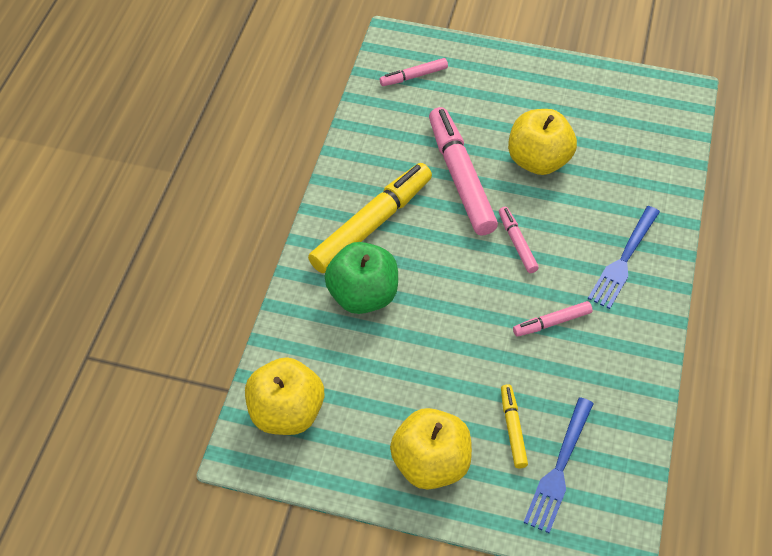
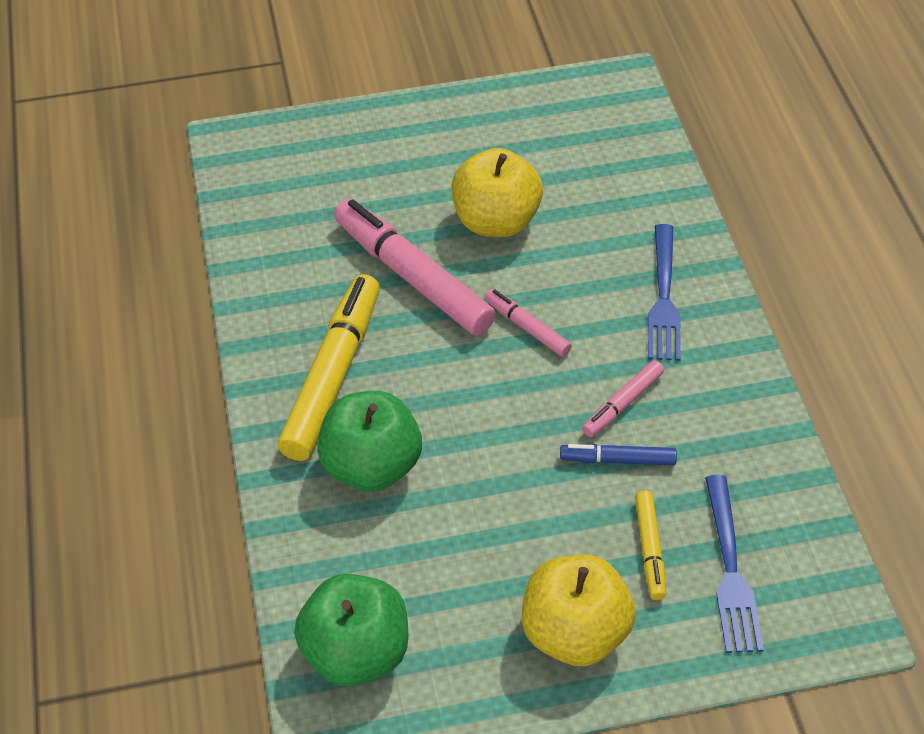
camera: 25 degrees left, 5 degrees down
(286, 413) = (356, 653): yellow apple -> green apple
(414, 76) = (283, 177): pink marker -> none
(513, 429) = (650, 549): yellow marker -> yellow marker turned 150 degrees counterclockwise
(526, 360) = (618, 460): none -> blue marker

